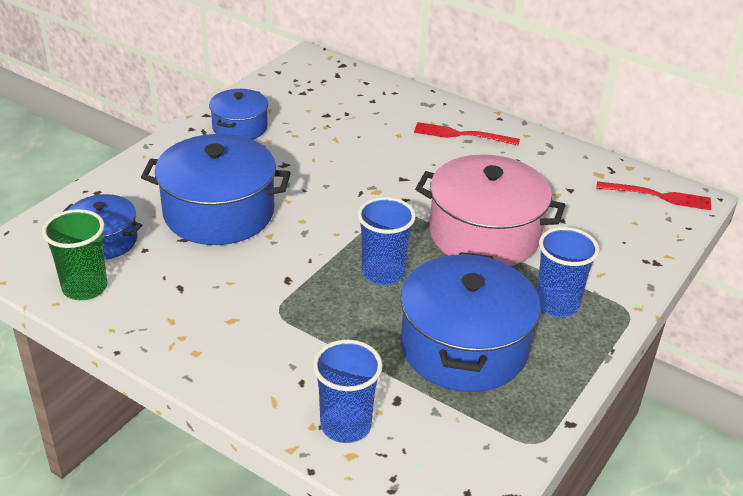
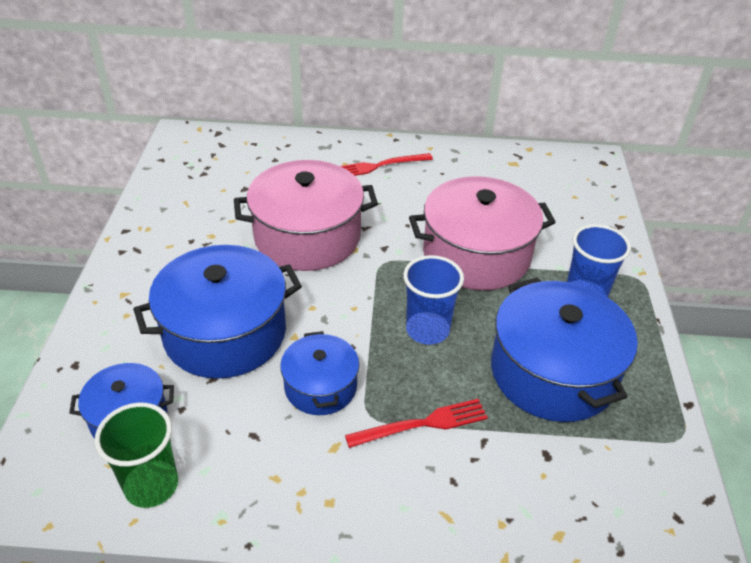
camera: 30 degrees left, 5 degrees up
(240, 127) = (171, 232): blue pot -> blue pot (320, 387)
(345, 425) = (528, 506): blue cup -> none
(346, 168) = (307, 237): none -> pink pot
(658, 196) = (570, 166): red fork -> red fork (422, 424)

